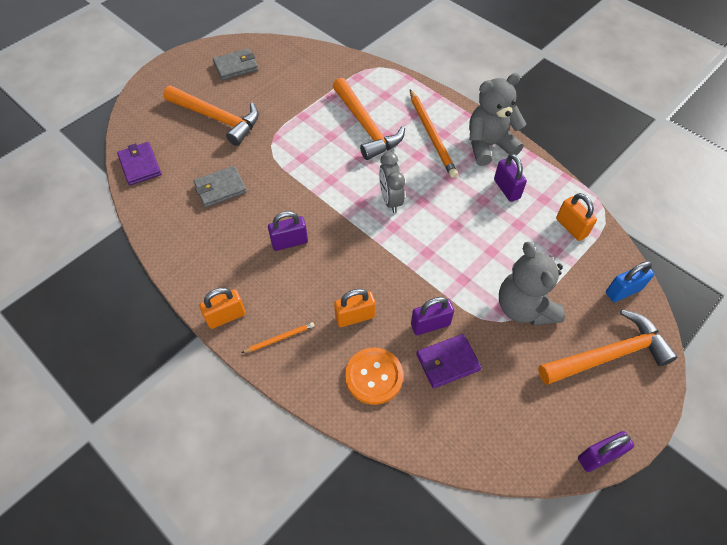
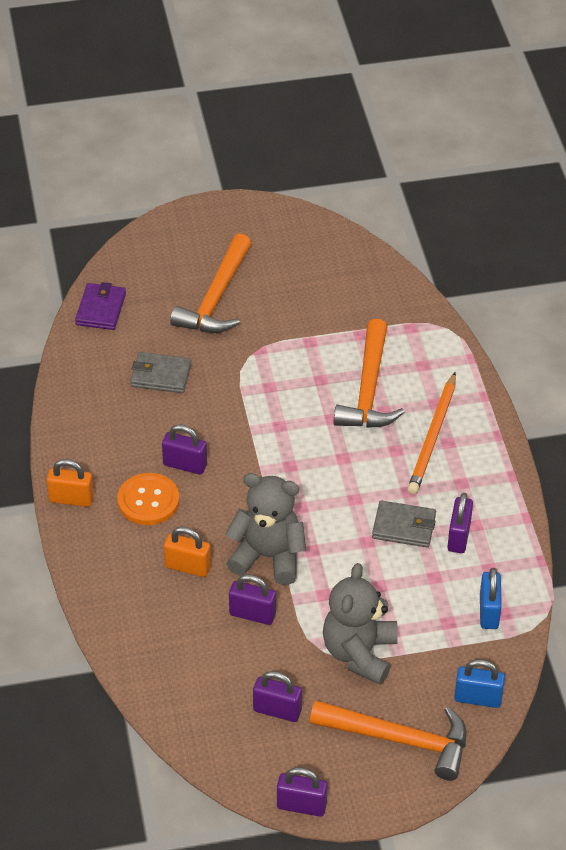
camera: 35 degrees right, 10 degrees down
(217, 118) = (216, 297): orange hammer -> orange hammer turned 45 degrees clockwise
(236, 66) = (284, 247): grey wallet -> grey wallet (404, 527)
(279, 338) = (103, 545): orange pencil -> none
(374, 376) = (160, 625): orange button -> orange button (148, 501)
(390, 200) = (322, 480): grey clock -> none
(447, 362) = (238, 654): purple wallet -> none
(489, 145) = (486, 482): grey teddy bear -> grey teddy bear (268, 556)
(513, 389) = (277, 710): none -> purple padlock
(571, 227) = (489, 612): orange padlock -> blue padlock

